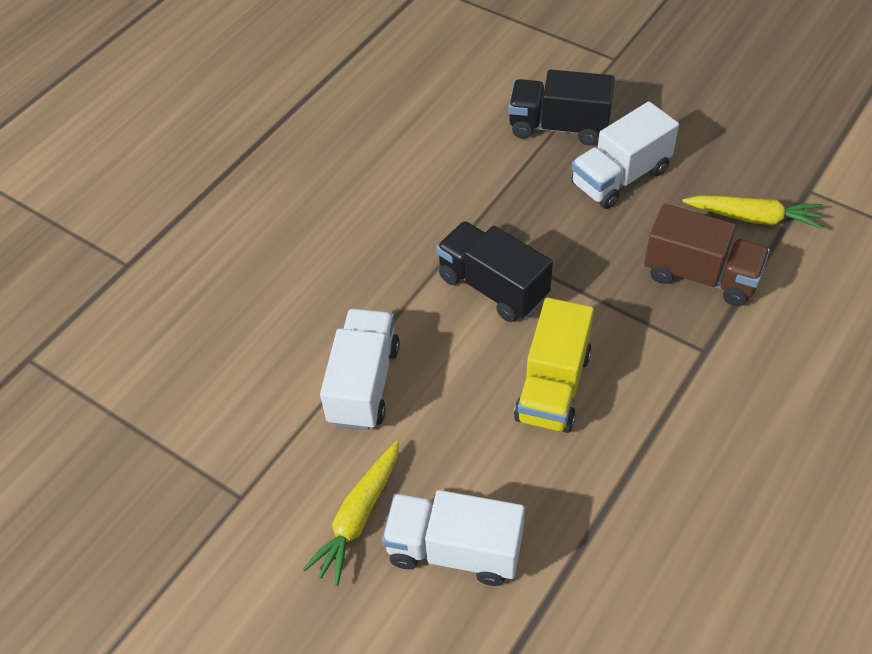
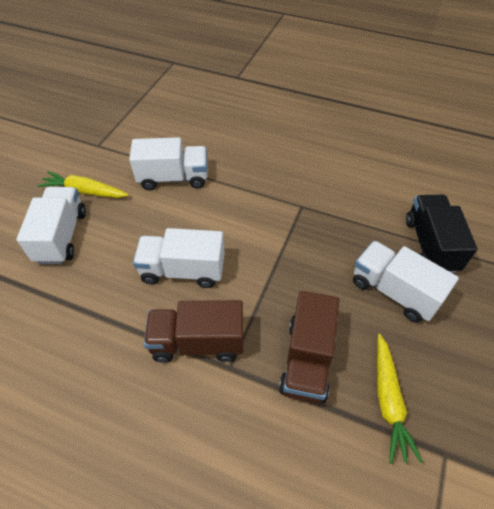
camera: 75 degrees right, 0 degrees up
(493, 287) = (260, 227): black truck -> none
(553, 386) = (183, 270): yellow truck -> white truck
(668, 380) = (197, 342): none -> brown truck

